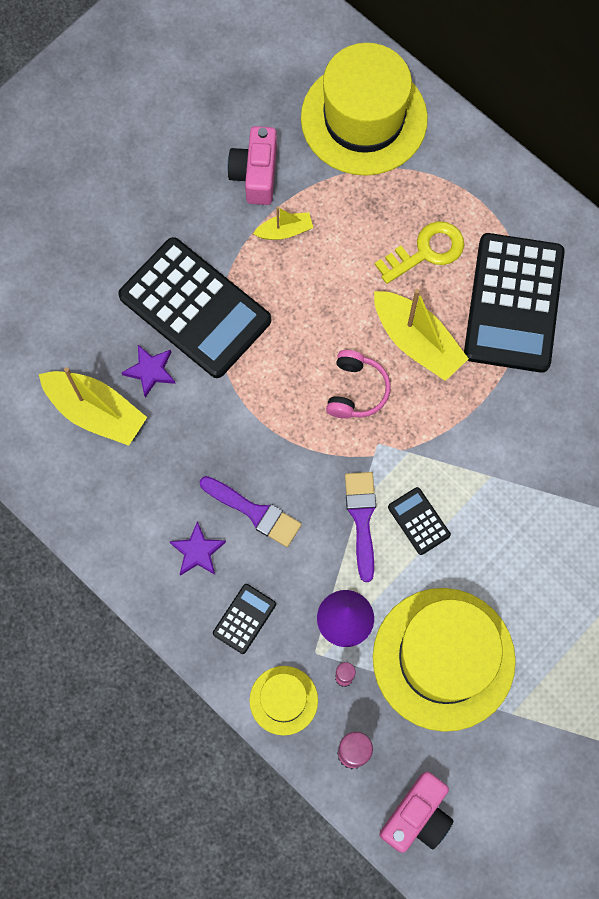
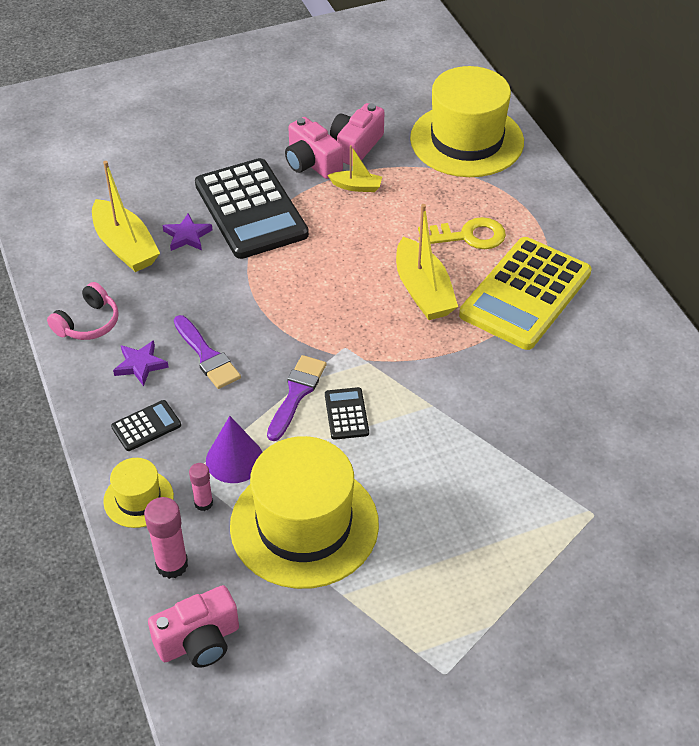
camera: 25 degrees right, 25 degrees down
(222, 217) = (311, 163): none -> pink camera
(356, 390) = (349, 305): pink headphones -> pink headphones (88, 323)
(514, 303) = (525, 294): black calculator -> yellow calculator

